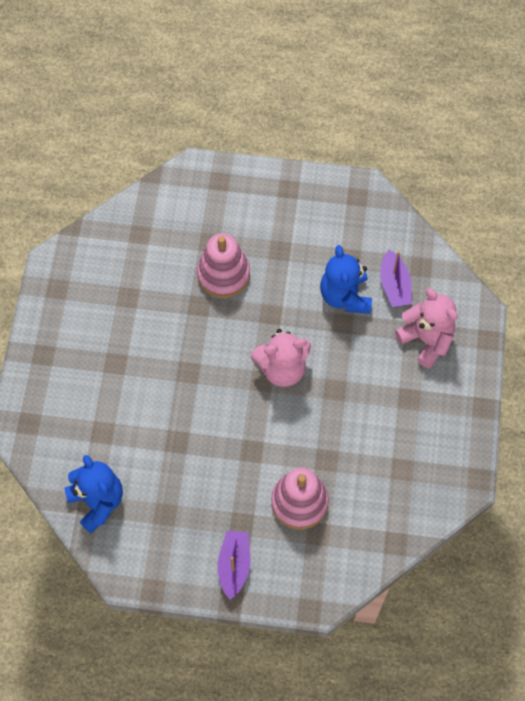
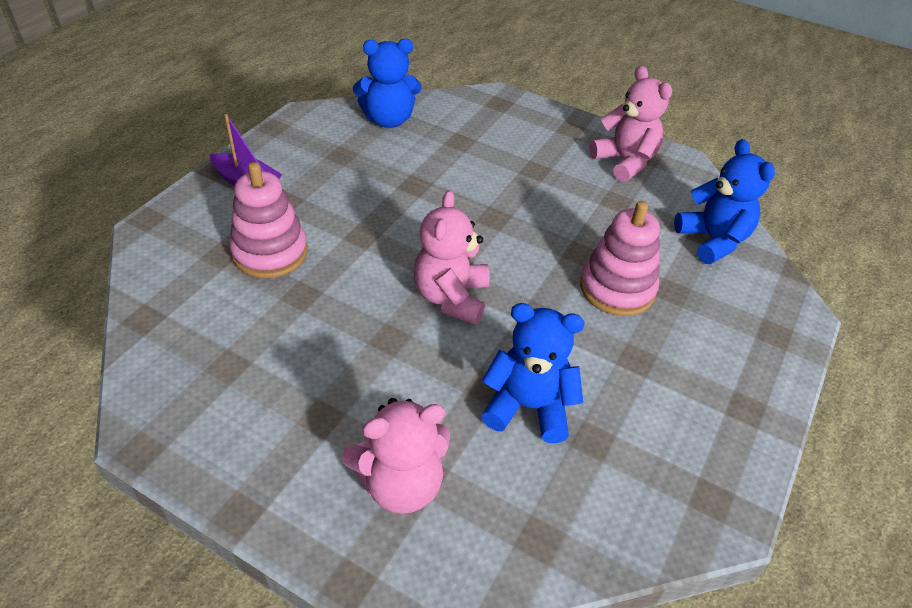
camera: 110 degrees right, 20 degrees down
(73, 303) = (625, 162): none -> pink teddy bear
(144, 227) = (712, 240): none -> blue teddy bear
(394, 285) = (519, 481): purple boat -> none

